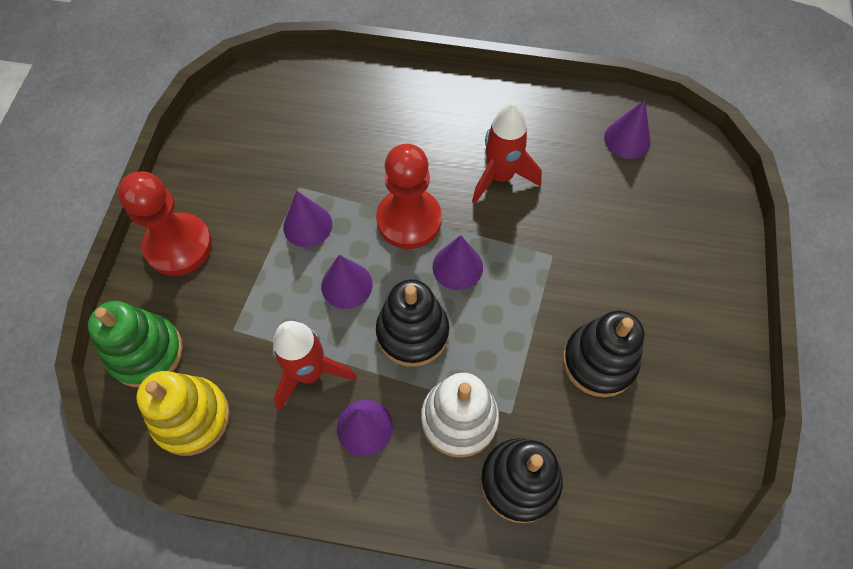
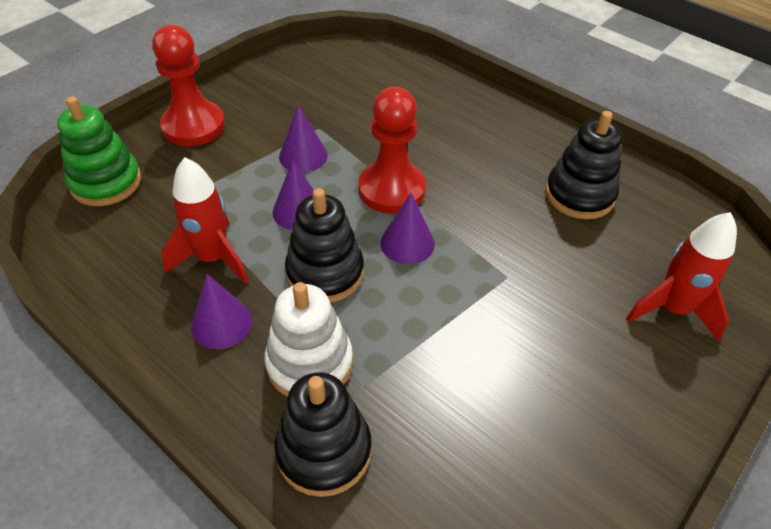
camera: 30 degrees right, 15 degrees down
(191, 417) = (95, 242): yellow stacking toy -> none
(500, 177) = (502, 194): red rocket -> red rocket (672, 309)
(599, 361) = (488, 389): black stacking toy -> black stacking toy (579, 195)
(627, 139) = (656, 219): purple cone -> none

